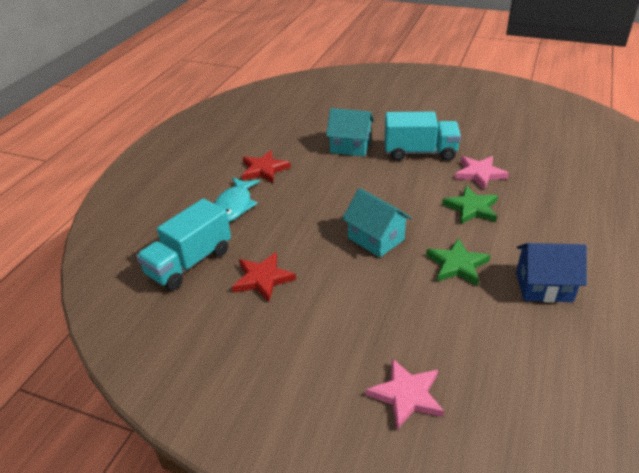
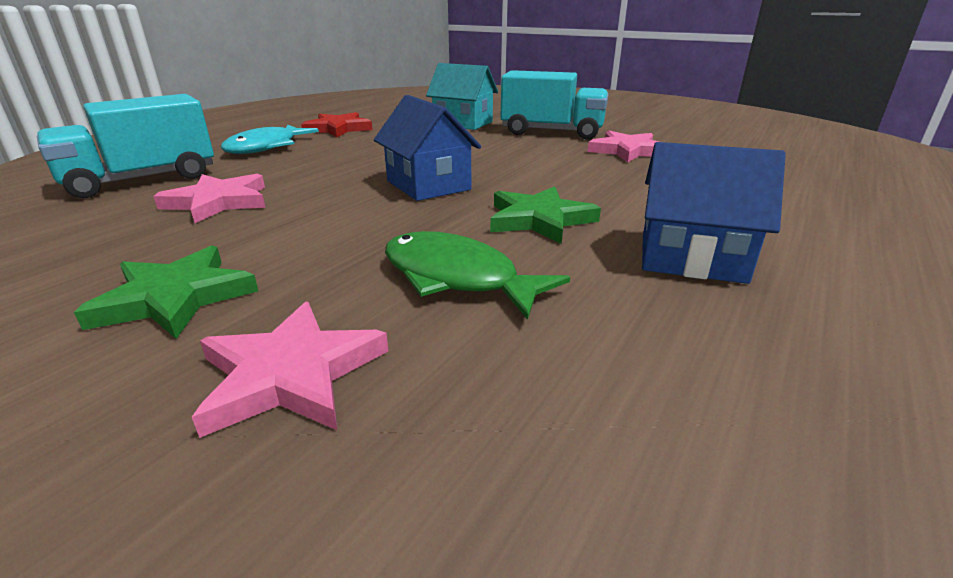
camera: 10 degrees right, 10 degrees down
(263, 279) = (218, 202): red star -> pink star
(376, 239) = (428, 185): turquoise house -> blue house
(440, 323) = (457, 278): none -> green fish
(471, 208) = (598, 174): green star -> green star (175, 297)

